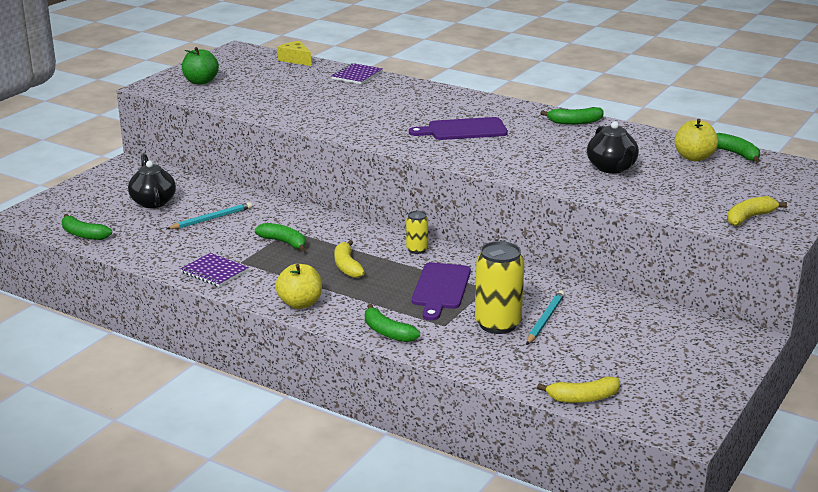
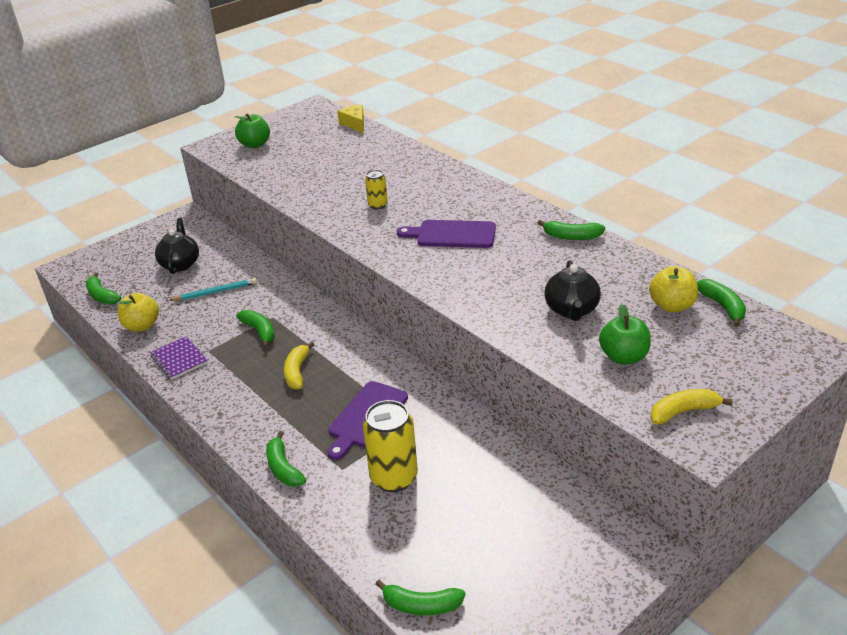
camera: 20 degrees right, 10 degrees up
(300, 303) = (228, 414): yellow apple -> yellow apple (142, 326)
(357, 75) = (397, 149): purple notebook -> none
(417, 249) = (373, 360): yellow can -> yellow can (378, 205)
(544, 320) = (444, 480): turquoise pencil -> none
(583, 398) = (421, 605): yellow banana -> green banana
(677, 192) = (623, 357): none -> green apple

